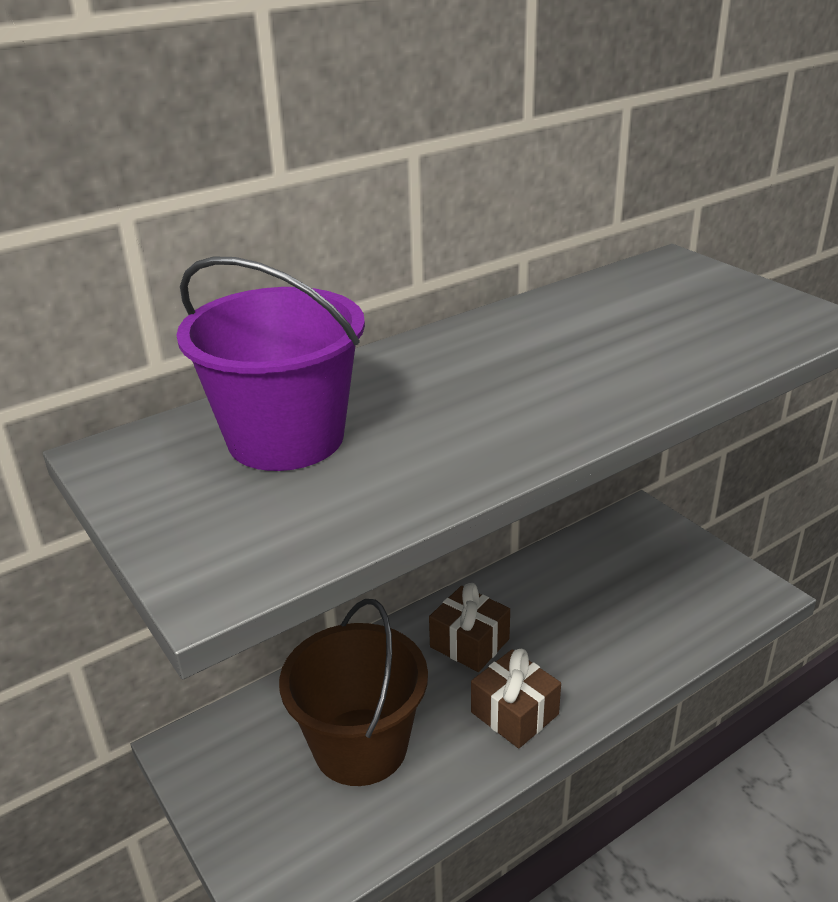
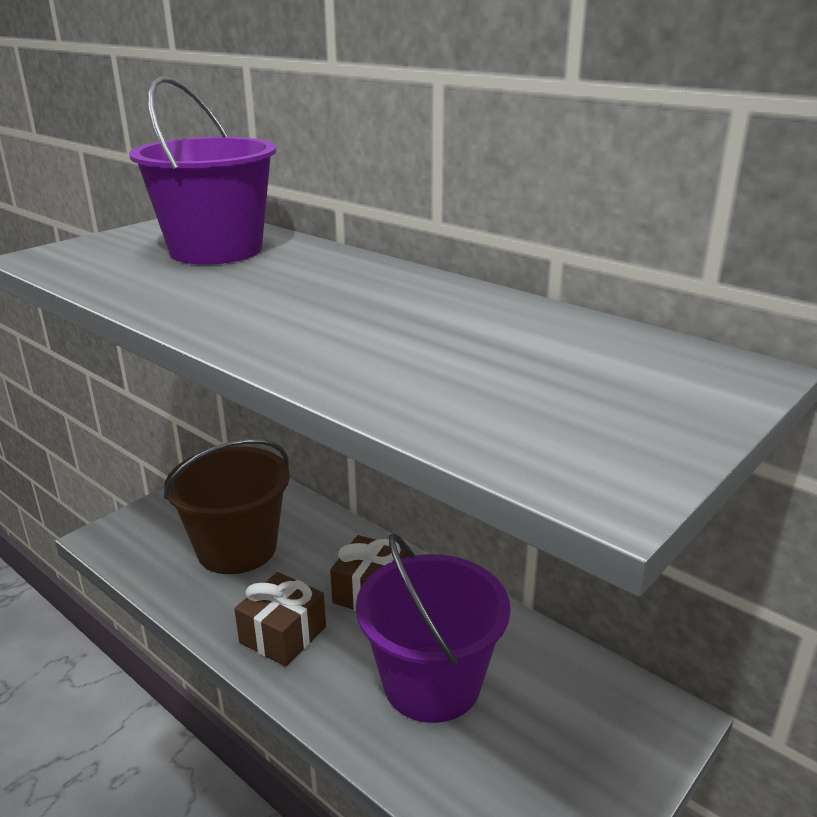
camera: 75 degrees right, 5 degrees down
(593, 621) = (432, 683): none -> purple bucket

